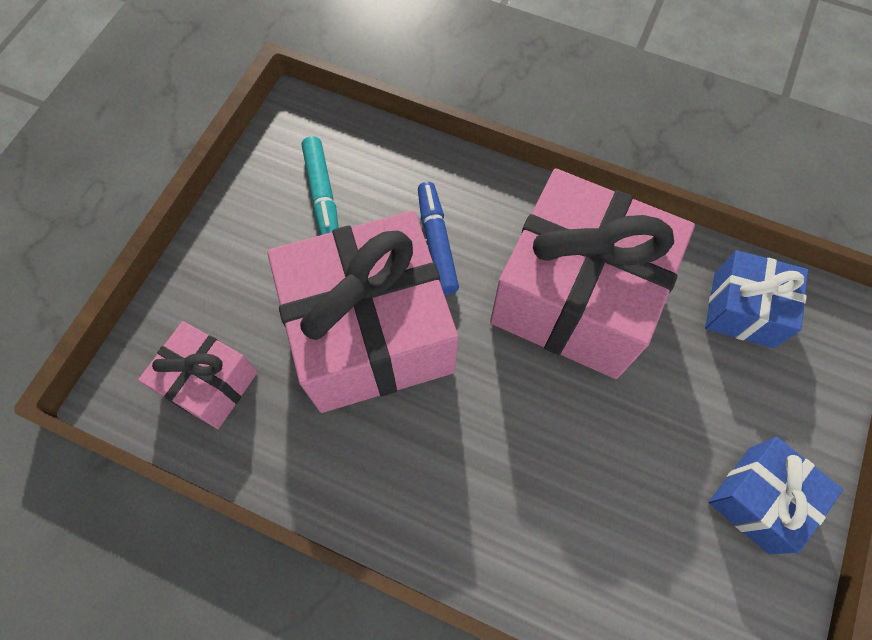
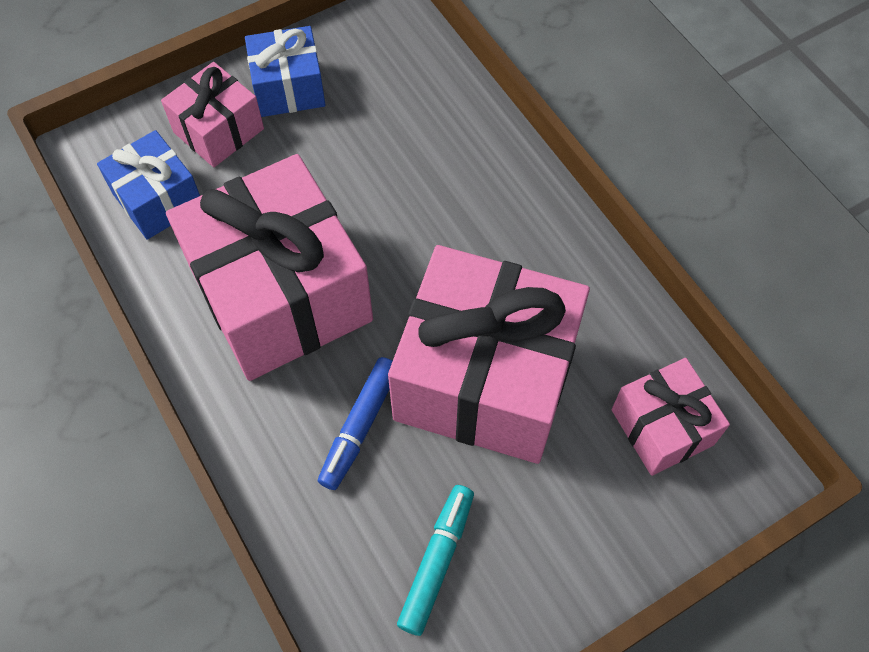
camera: 145 degrees left, 5 degrees down
(768, 407) = (218, 130): none -> pink gift

